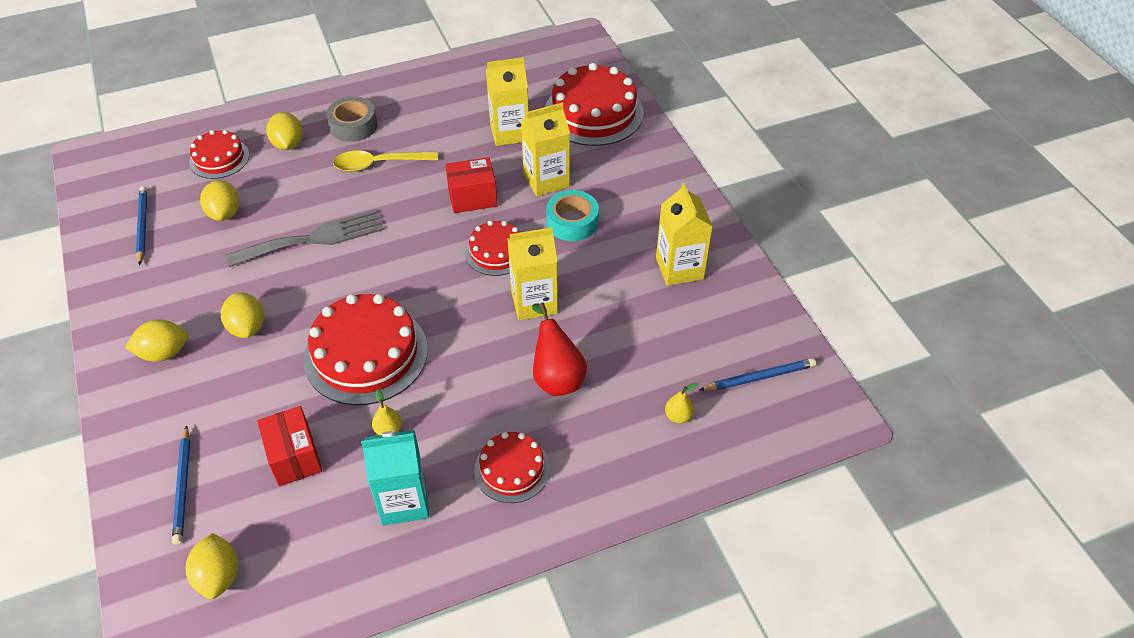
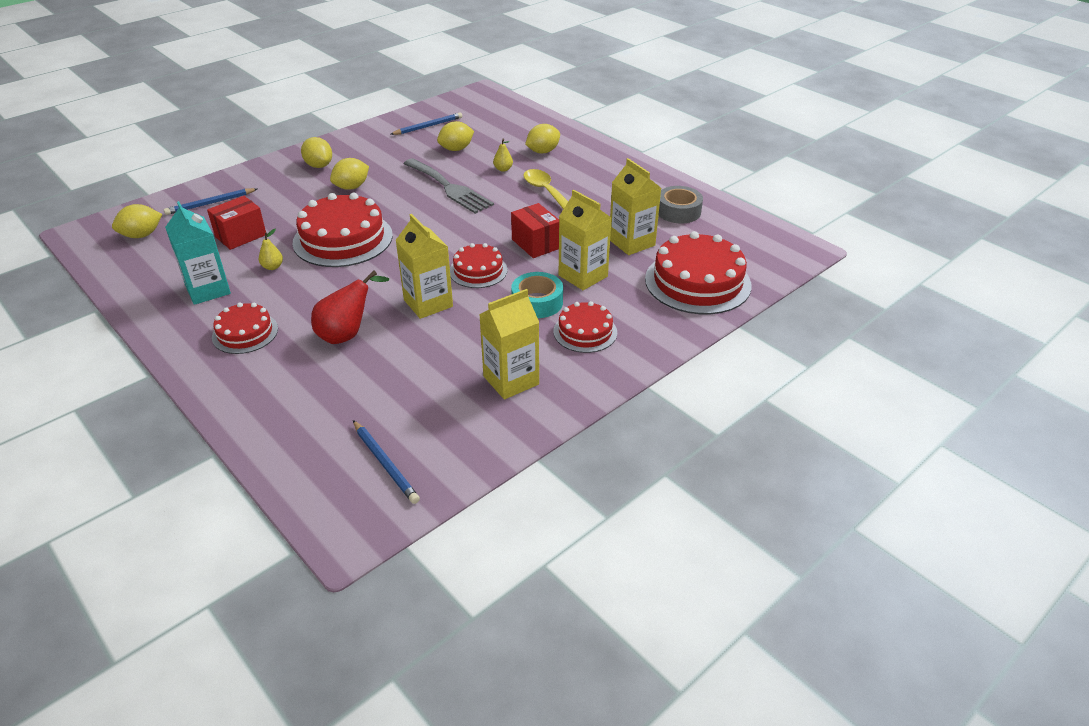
camera: 70 degrees right, 10 degrees down
(219, 158) = (510, 132): red cake -> red cake (585, 332)
(353, 126) = (583, 171): grey tape -> grey tape (678, 211)
(678, 416) = (321, 415): yellow pear -> yellow pear (503, 169)

